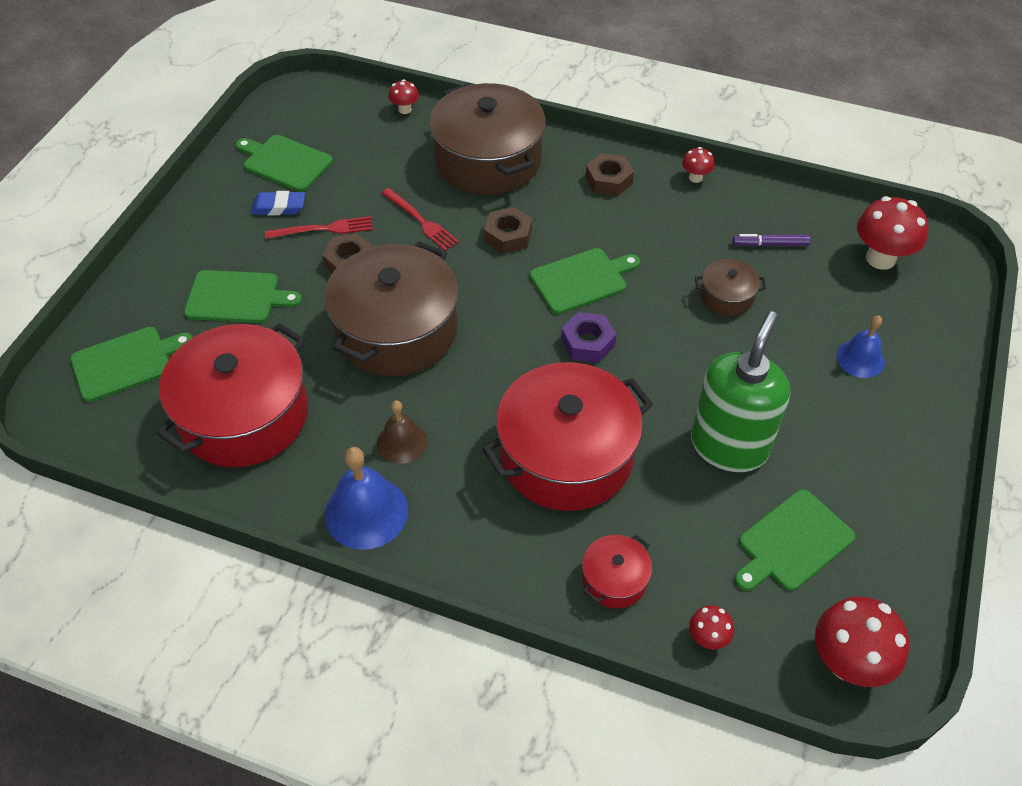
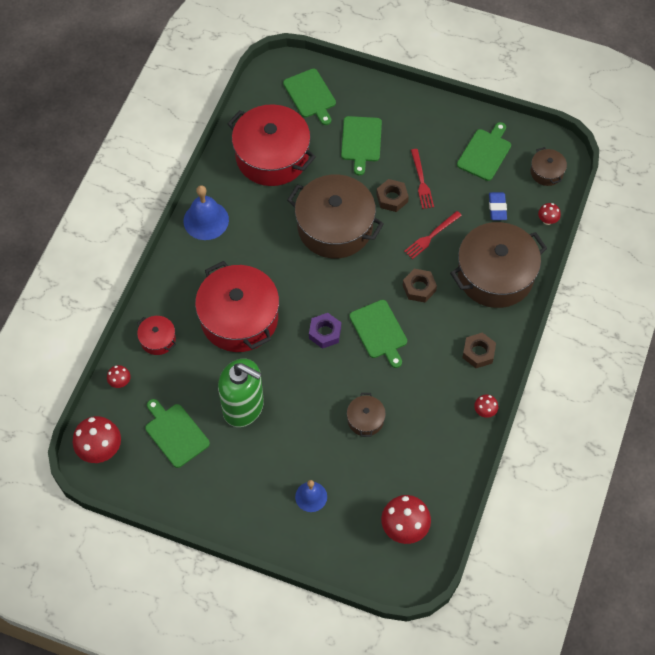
camera: 90 degrees right, 10 degrees up
(279, 207) = (441, 154): blue eraser -> blue eraser (497, 208)
(327, 106) = (546, 172): none -> brown pot
(401, 442) = (251, 234): brown bell -> none
(770, 244) = (416, 454): purple marker -> none

